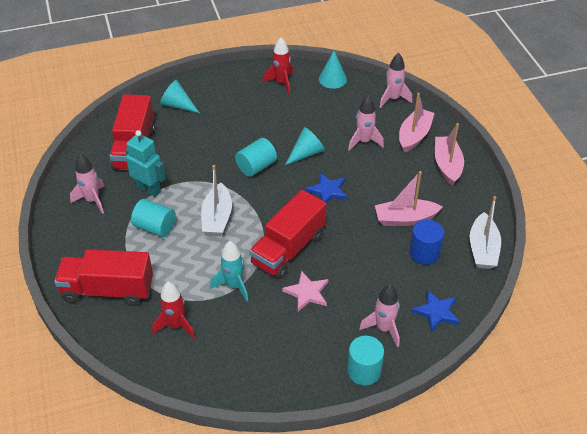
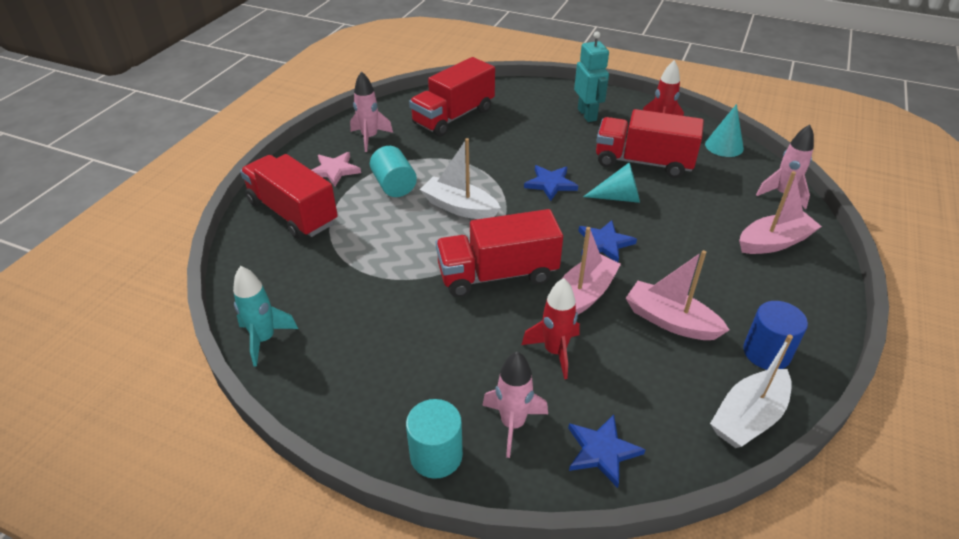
camera: 40 degrees right, 5 degrees down
(149, 189) = (427, 153): turquoise robot -> turquoise robot (587, 115)
(176, 325) = (308, 277): red rocket -> red rocket (555, 351)
(177, 105) = (533, 101): turquoise cone -> none
(217, 218) = (459, 207): white boat -> white boat turned 75 degrees clockwise
(233, 285) = (403, 275): turquoise rocket -> turquoise rocket (264, 339)
(256, 167) = (550, 184): turquoise cylinder -> blue star
(296, 118) = (643, 162): none -> red truck
(307, 293) = (468, 328): pink star -> pink star (334, 170)
(364, 141) = (700, 218): pink rocket -> none
(424, 253) = (657, 372): blue cylinder -> blue cylinder (766, 353)
(447, 165) = (790, 294): pink boat -> pink boat (583, 295)

